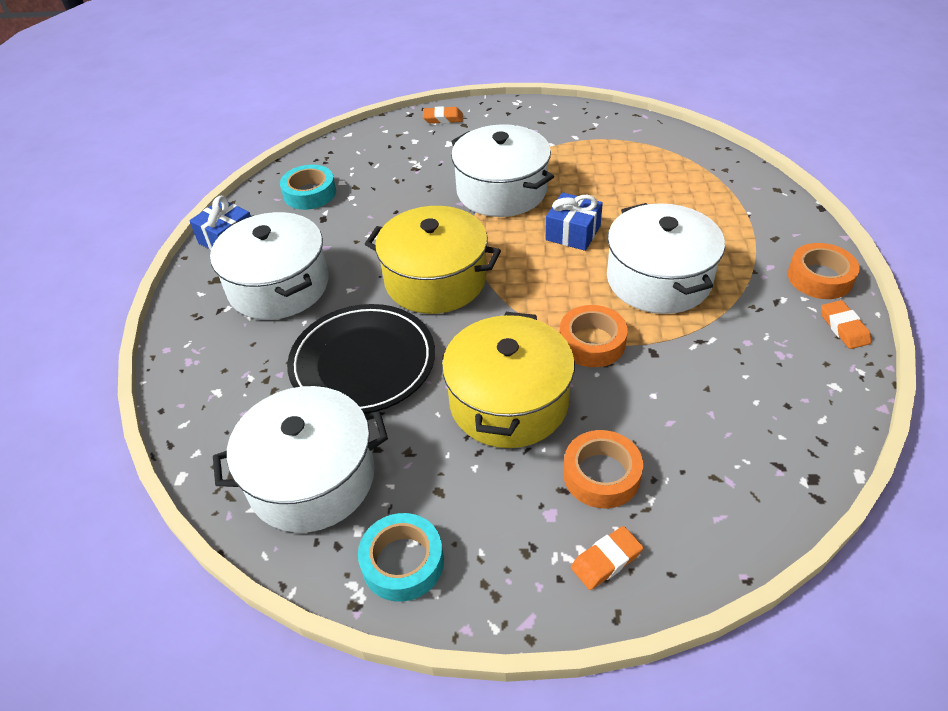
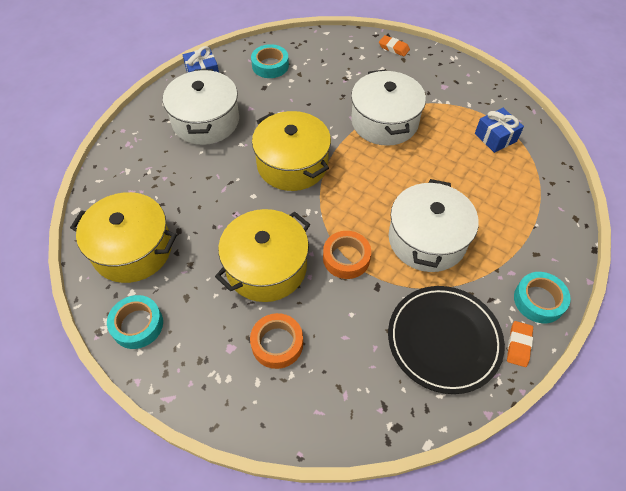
camera: 30 degrees right, 10 degrees up
(311, 478) = (132, 249): white pot -> yellow pot
(363, 363) = (210, 196): black plate -> black plate (444, 340)
(573, 233) = (402, 176): blue gift -> blue gift (495, 137)
(606, 560) = (235, 393): orange eraser -> none
(820, 277) = (538, 300): orange tape -> turquoise tape

